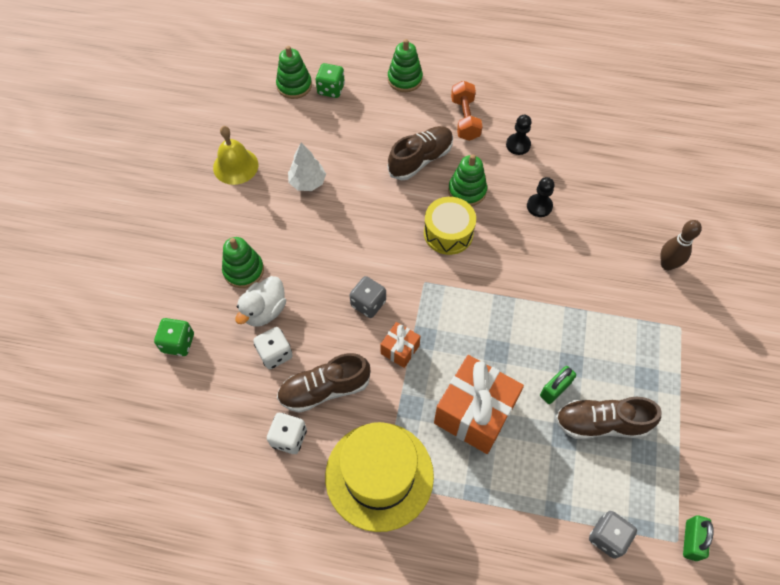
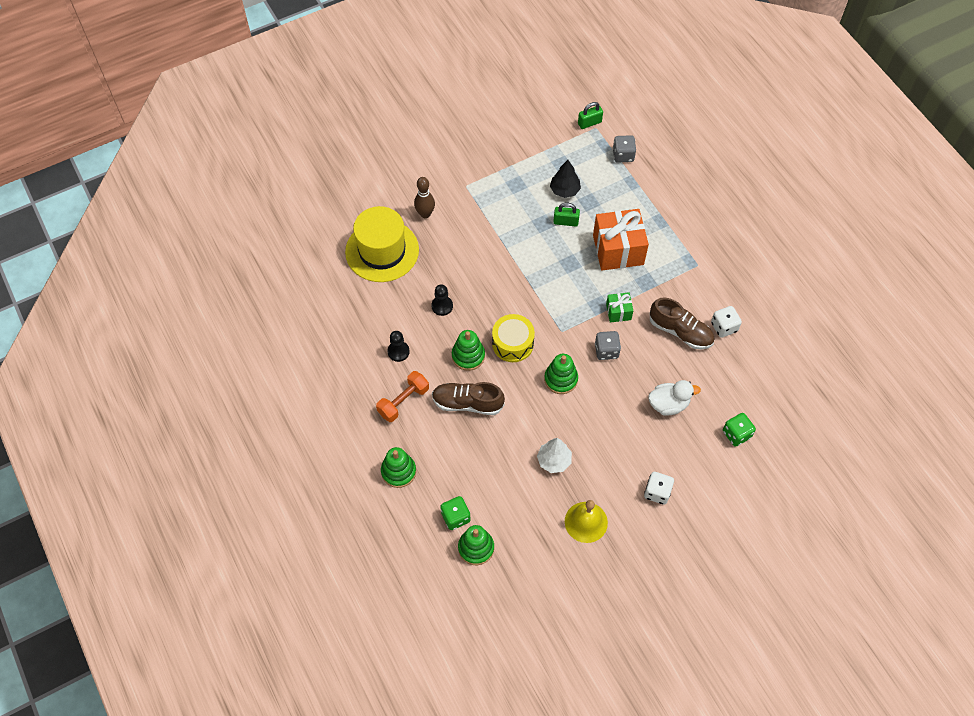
camera: 130 degrees left, 0 degrees up
(243, 270) = (656, 441): green stacking toy -> green stacking toy (561, 379)
(275, 354) = (687, 375): white dice -> white dice (657, 492)
(379, 475) = (697, 269): yellow hat -> yellow hat (382, 251)
(400, 349) = (618, 312): orange gift -> green gift
(601, 423) = (564, 190): brown shoe -> black tree

